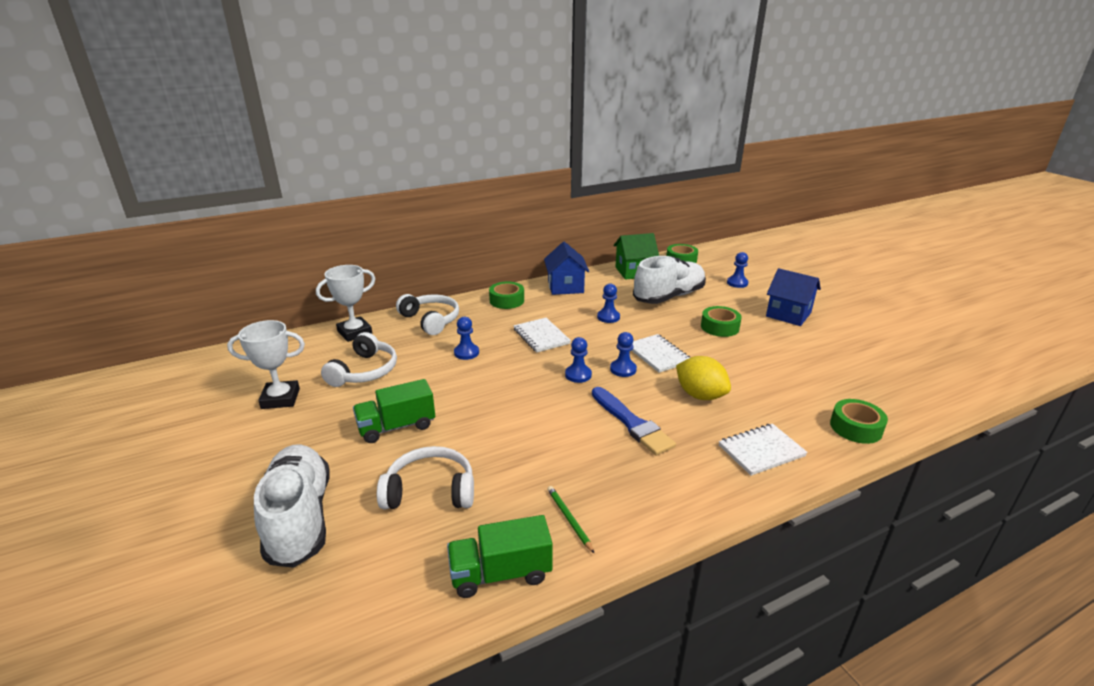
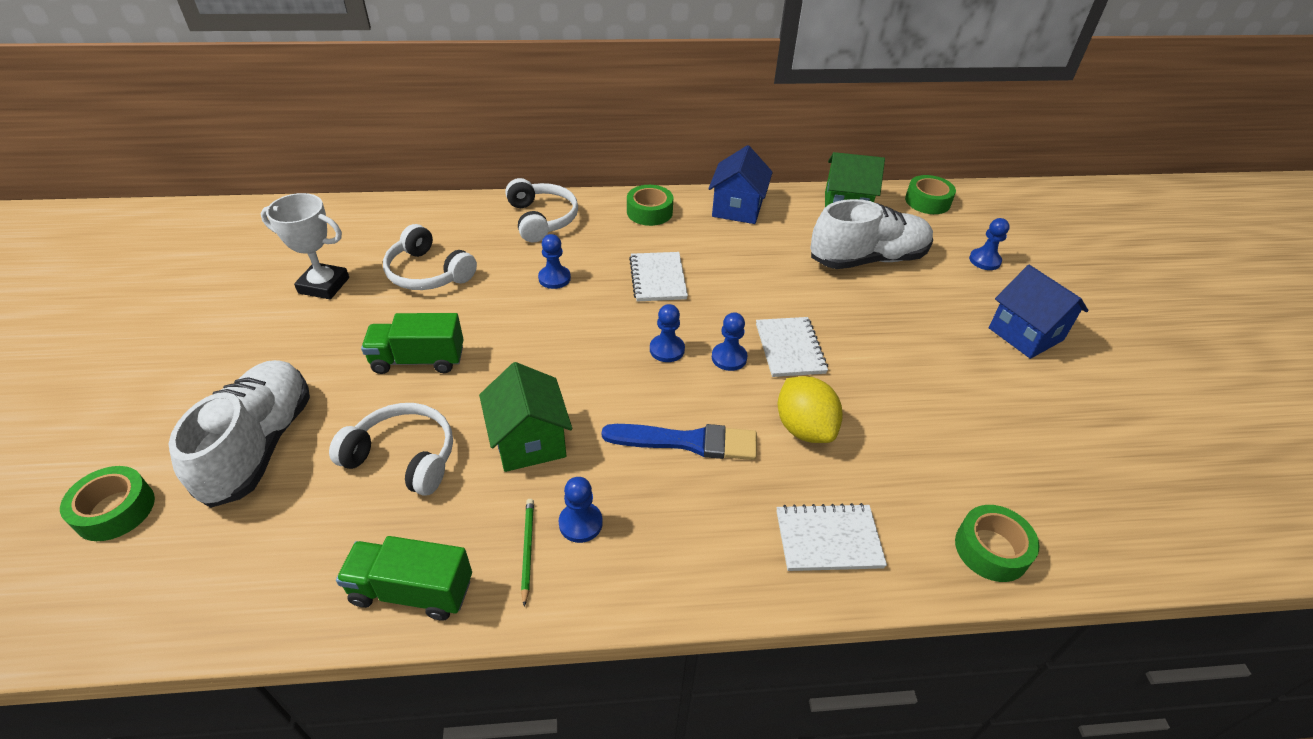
camera: 20 degrees right, 15 degrees up
(355, 332) = (448, 215): white trophy -> none
(364, 371) = (428, 273): white headphones -> white headphones turned 90 degrees clockwise
(521, 453) = (529, 441): none -> green house
(608, 317) = (763, 271): blue pawn -> blue pawn (580, 523)
(632, 423) = (687, 442): blue brush -> blue brush turned 75 degrees counterclockwise
(719, 327) = (906, 328): green tape -> green tape (115, 510)

